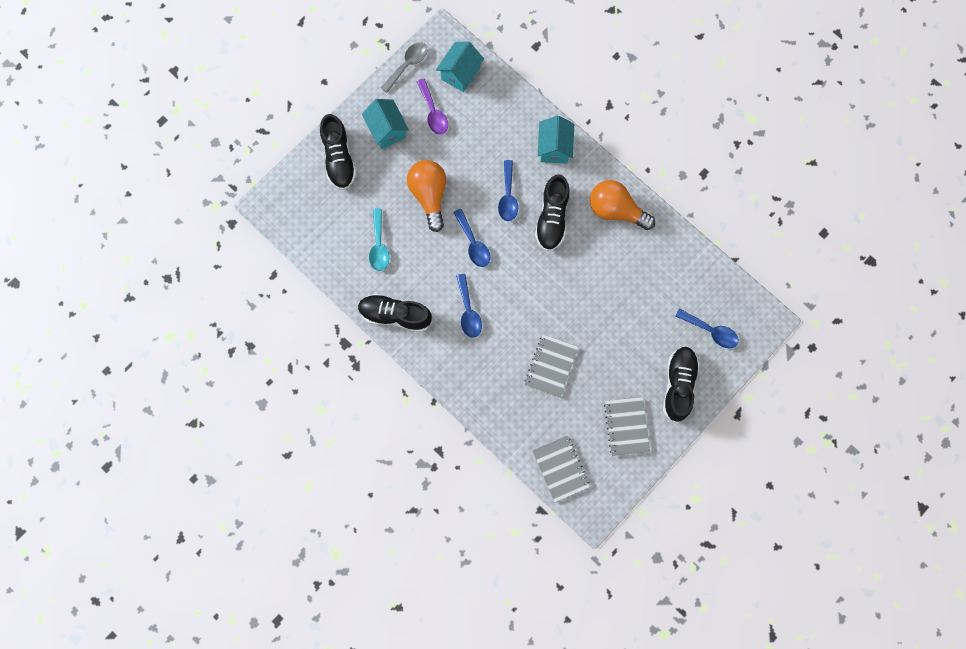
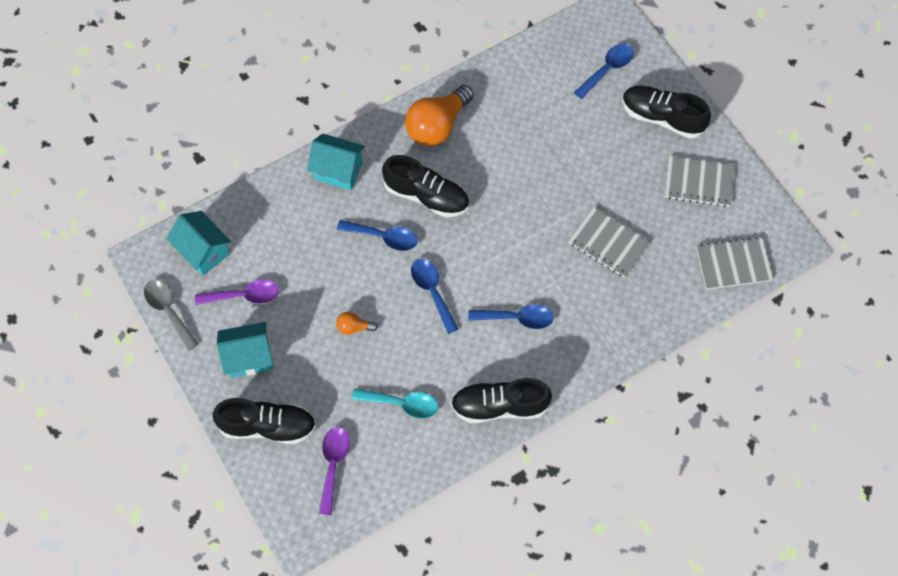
camera: 75 degrees left, 10 degrees down
(322, 211) = (333, 464): none -> purple spoon
(395, 315) = (499, 406): black shoe -> black shoe turned 60 degrees clockwise
(429, 195) = (354, 327): orange light bulb -> orange light bulb, size x0.45
(473, 243) = (432, 291): blue spoon -> blue spoon turned 105 degrees counterclockwise

